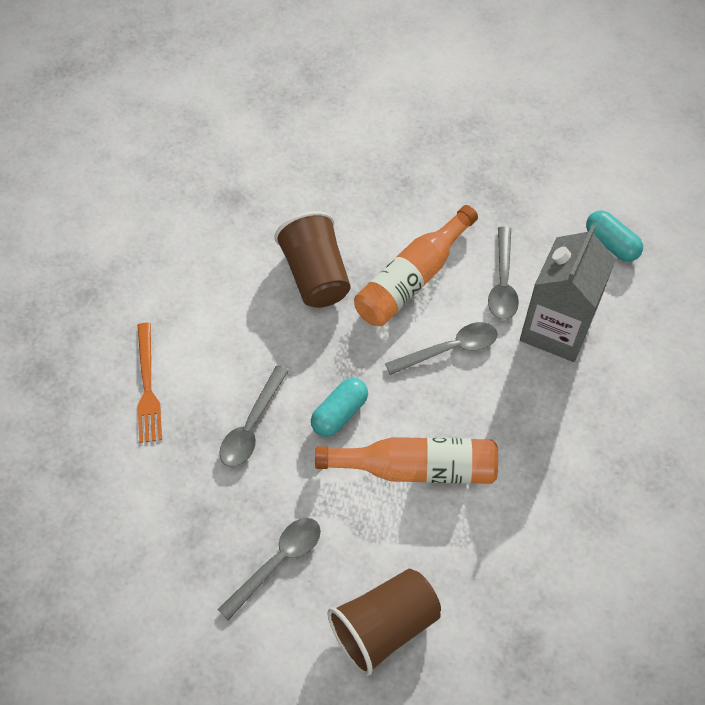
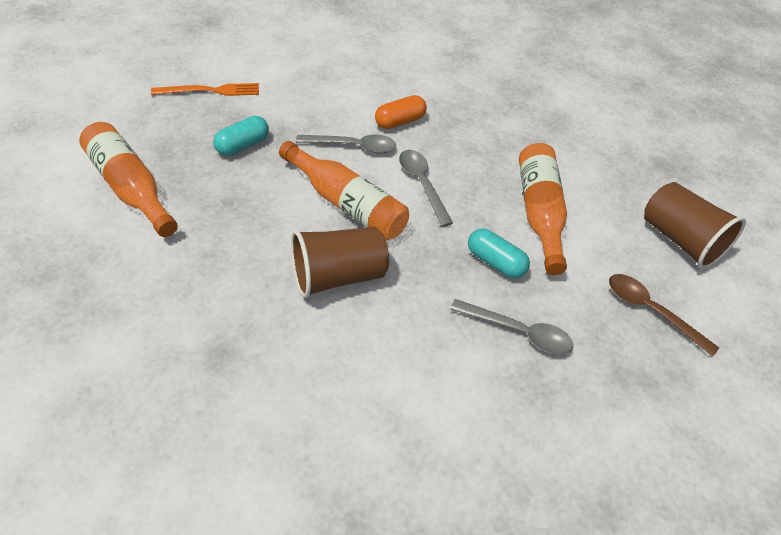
camera: 95 degrees left, 10 degrees down
(147, 386) = (485, 435): orange fork -> orange fork (210, 91)
(277, 562) = (651, 311): grey spoon -> brown spoon
(415, 108) = (130, 188): none -> orange bottle
(556, 329) = (400, 121): grey carton -> orange capsule
(611, 244) = (318, 84): turquoise capsule -> turquoise capsule (242, 145)

